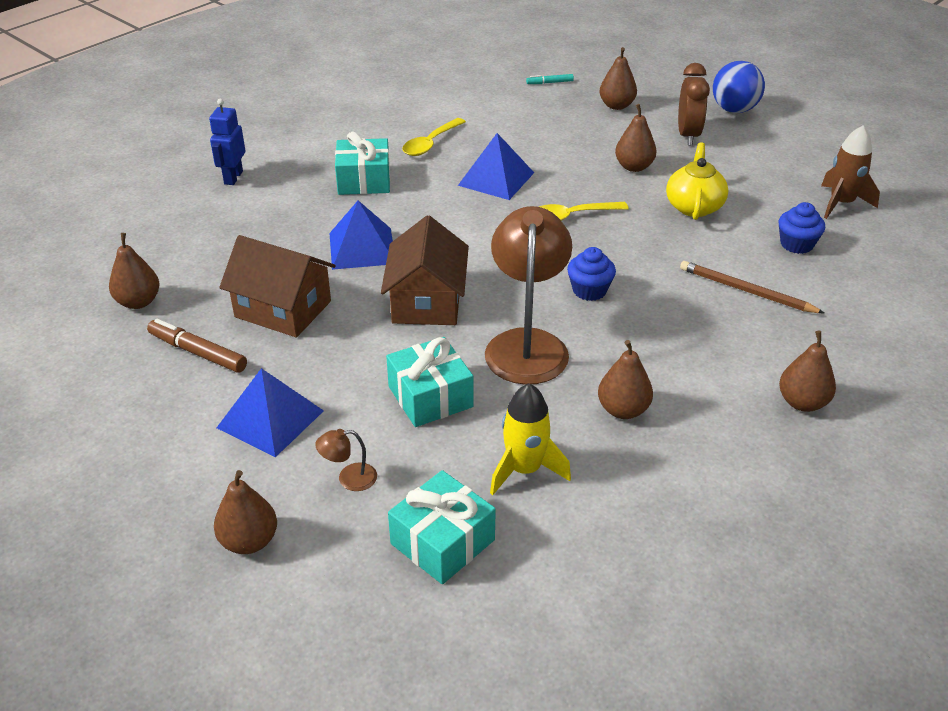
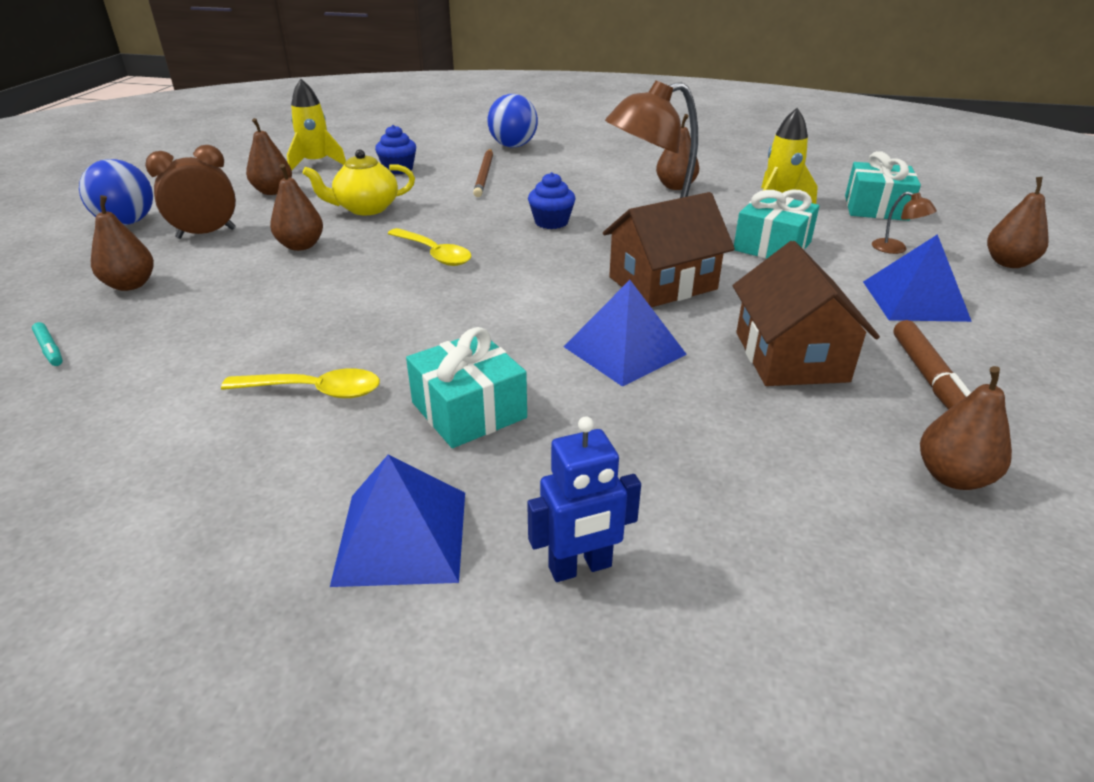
camera: 120 degrees left, 5 degrees down
(496, 179) = (385, 313): blue pyramid -> blue pyramid (401, 536)
(802, 402) = (591, 148): brown pear -> brown pear (273, 191)
(841, 203) = (316, 163): brown rocket -> yellow rocket
(843, 342) = (513, 146): none -> blue ball

